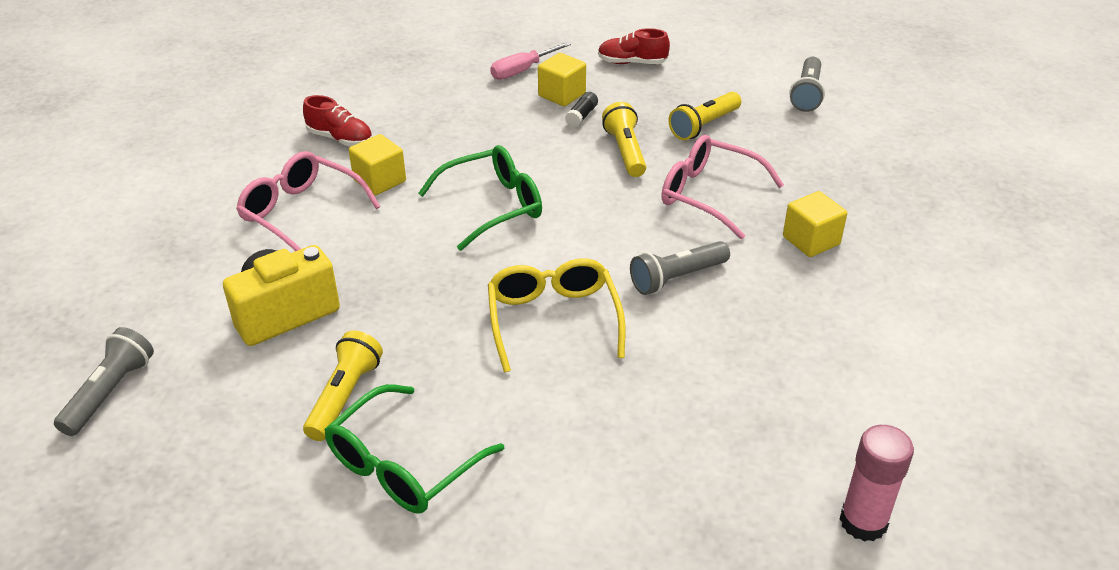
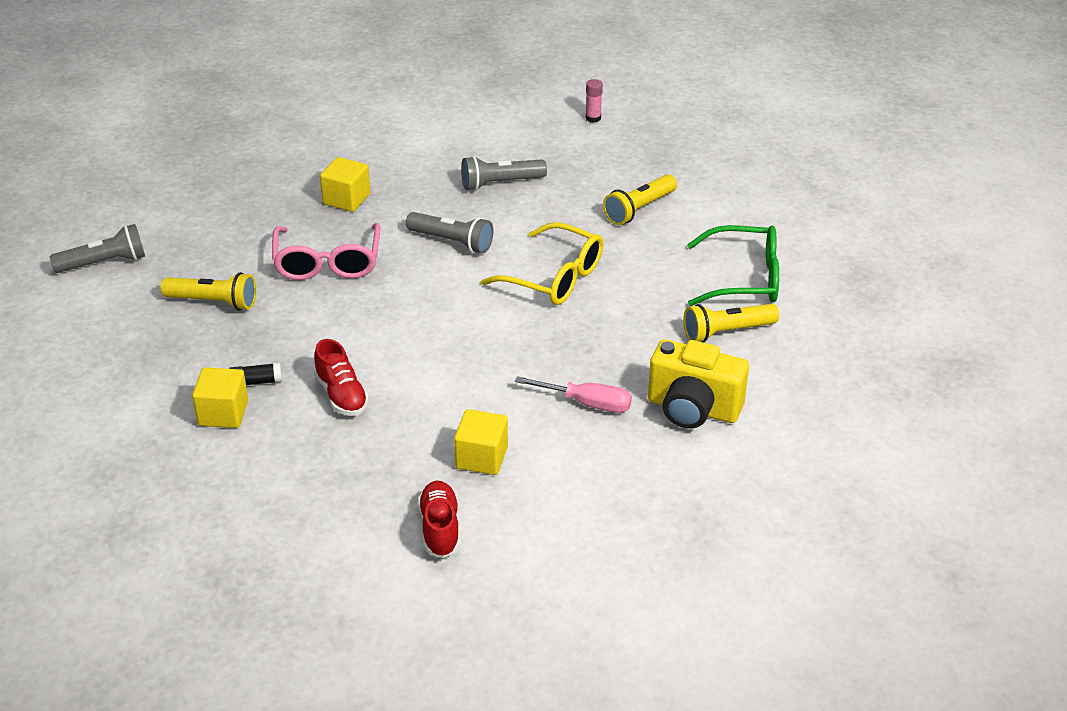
camera: 125 degrees left, 0 degrees up
(110, 392) = (857, 445): grey flashlight -> grey flashlight (500, 183)
(301, 213) = (574, 479): pink glasses -> none
(493, 206) = (452, 369): green glasses -> none
(522, 70) = (191, 466): pink screwdriver -> pink screwdriver (586, 403)
(553, 319) = (555, 278): yellow glasses -> yellow glasses turned 105 degrees counterclockwise
(625, 151) = (298, 330): yellow flashlight -> yellow flashlight (639, 209)
(632, 63) = (114, 393): red shoe -> red shoe (341, 395)
(863, 522) = (593, 118): pink glue stick -> pink glue stick, size x0.55

